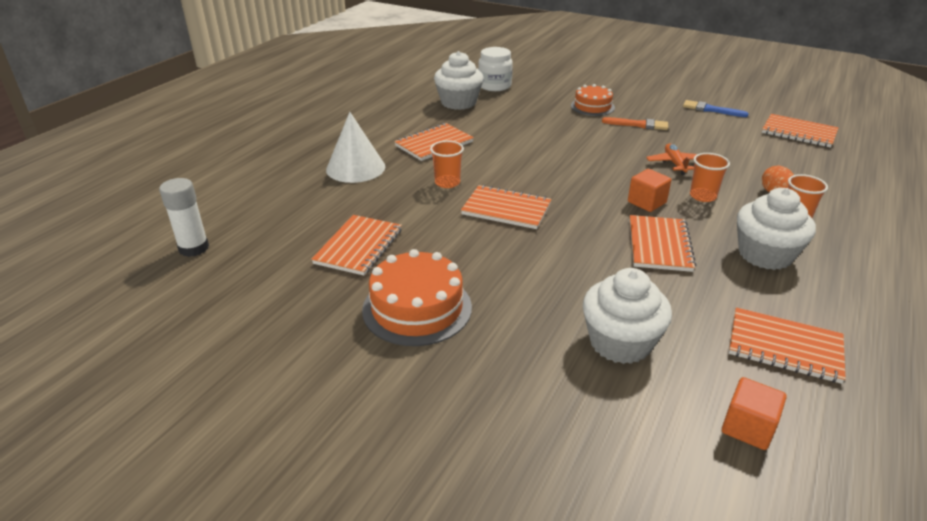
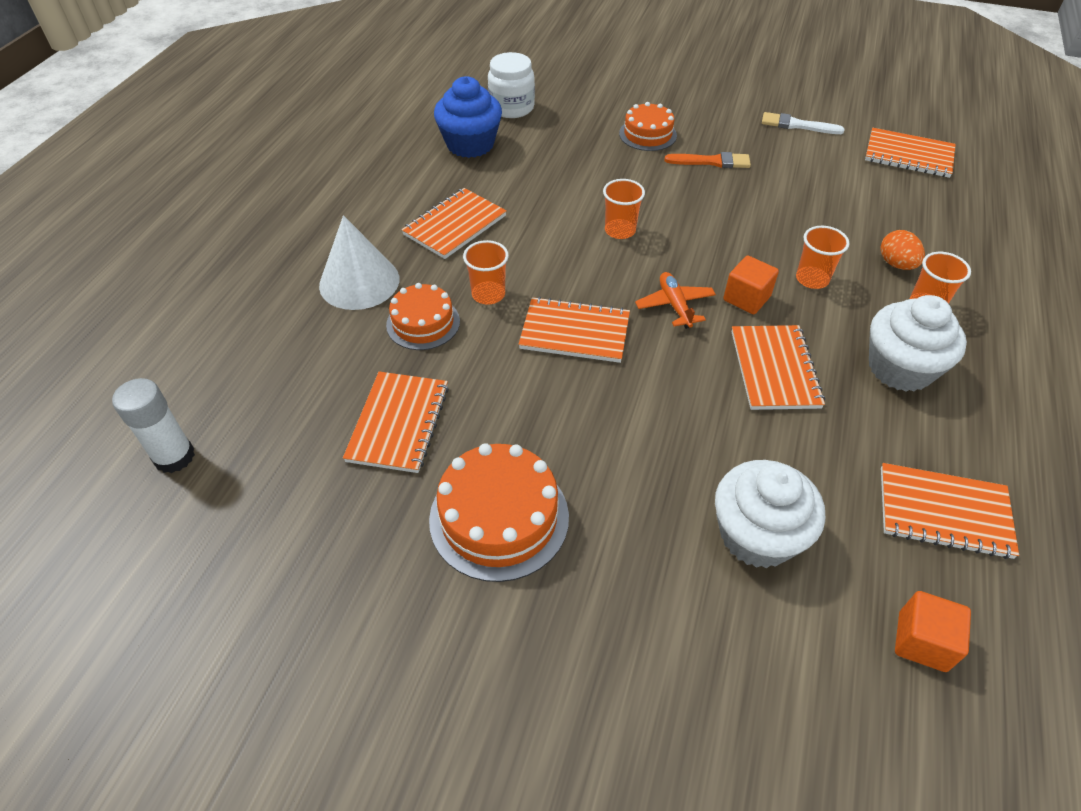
camera: 10 degrees left, 15 degrees up
(394, 194) = (423, 323): none -> orange cake
(458, 102) = (470, 144): white cupcake -> blue cupcake
(557, 156) = (620, 230): none -> orange cup
(675, 164) = (769, 227): orange plane -> orange plane (675, 305)
(711, 110) = (797, 125): blue brush -> white brush

